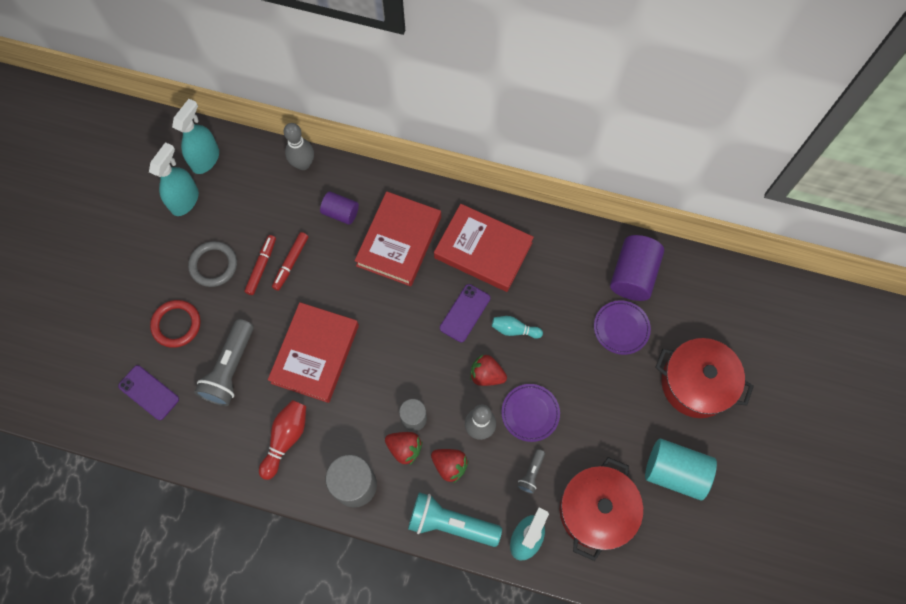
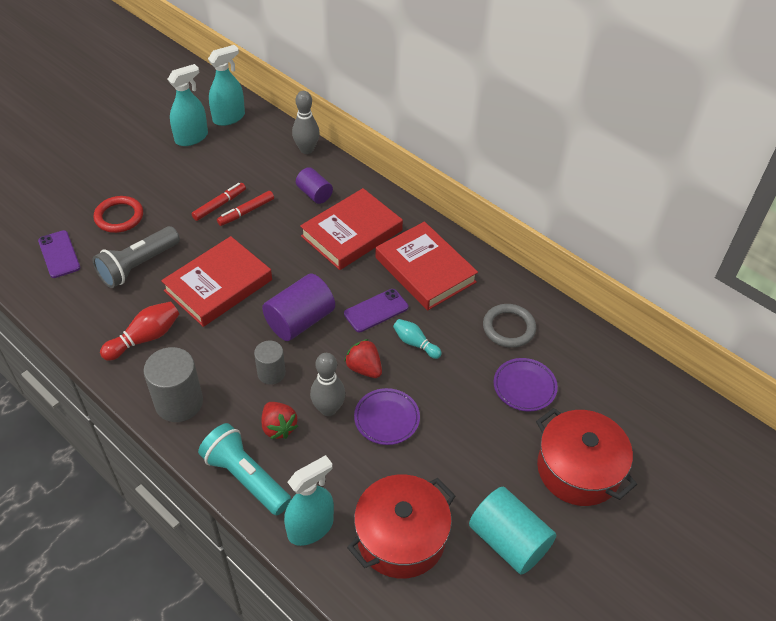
camera: 25 degrees right, 20 degrees down
(213, 265) = (181, 188): grey ring -> grey ring (508, 328)
(404, 448) = (245, 394): red strawberry -> none
(531, 473) = (354, 471): grey flashlight -> none
(633, 275) = (563, 348): purple cylinder -> purple cylinder (300, 321)

